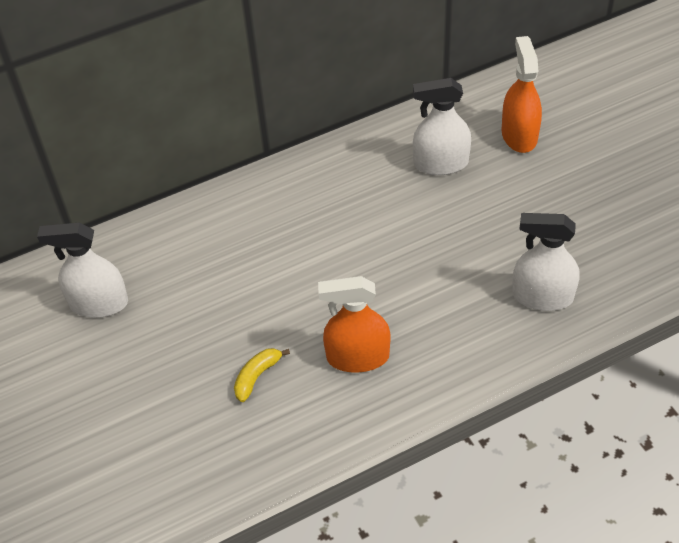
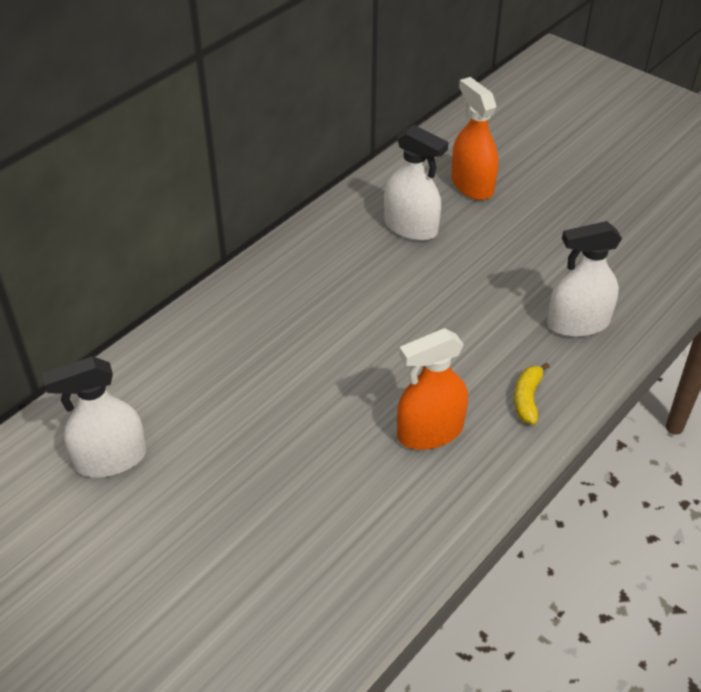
camera: 25 degrees left, 5 degrees down
(257, 376) = (333, 483): yellow banana -> yellow banana (527, 398)
(440, 163) = (411, 227): white spray bottle -> white spray bottle turned 120 degrees counterclockwise

